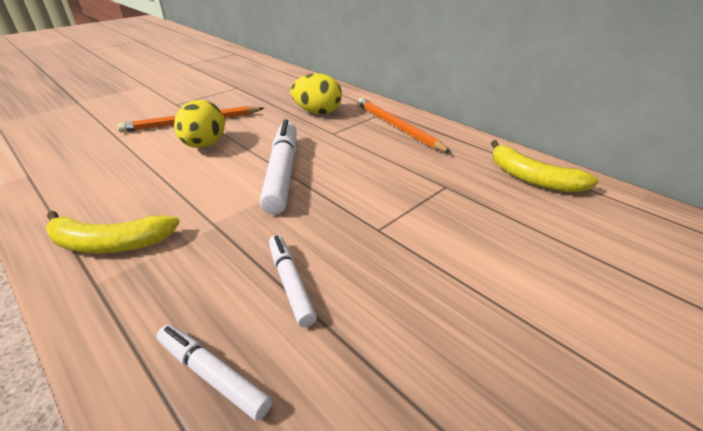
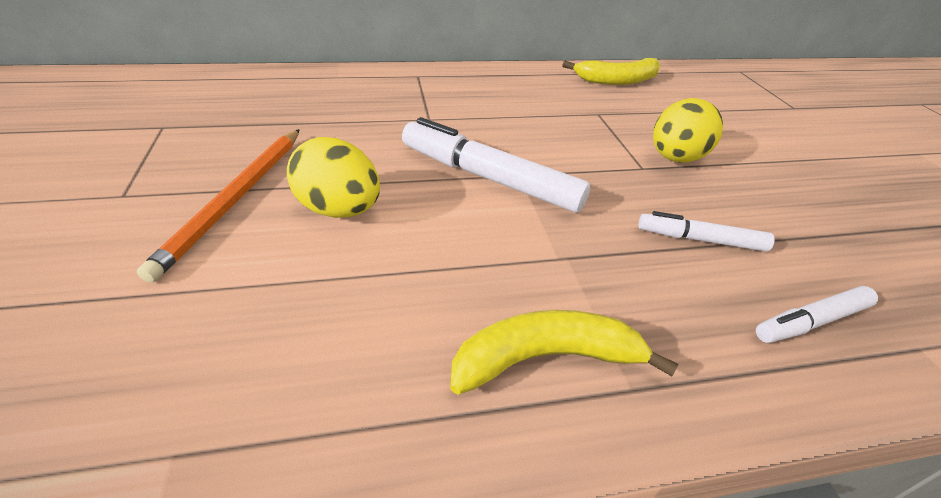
camera: 60 degrees left, 5 degrees up
(110, 243) = (545, 358): yellow banana -> yellow banana turned 135 degrees counterclockwise
(317, 112) = (360, 106): yellow egg -> yellow egg (675, 158)
(397, 127) = (462, 85): orange pencil -> none

